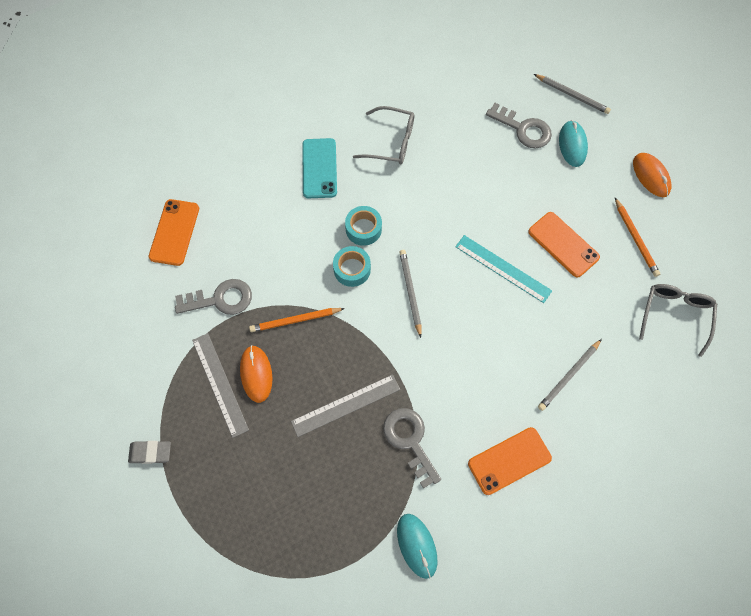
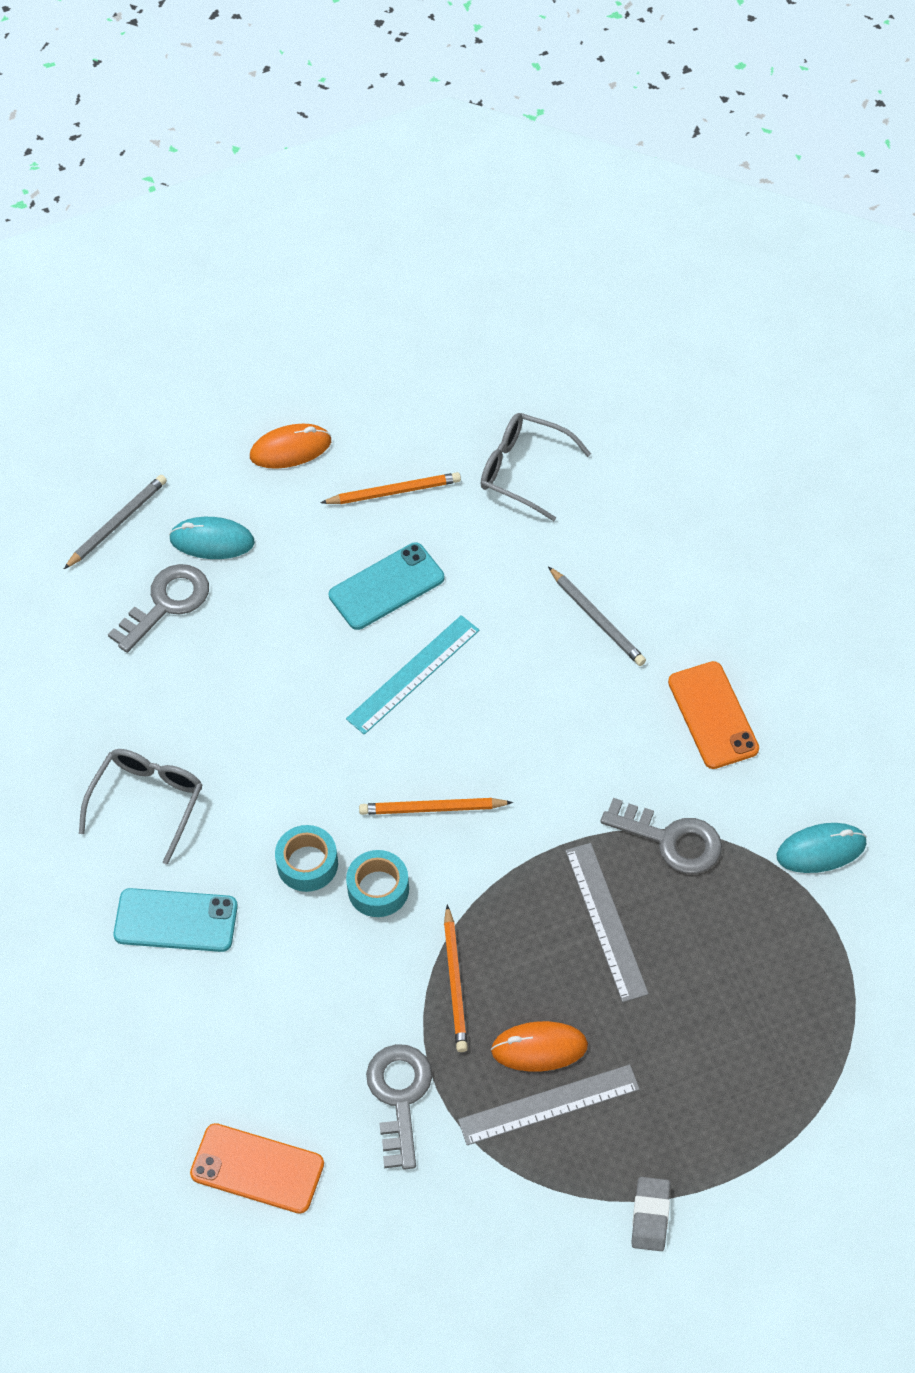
camera: 80 degrees left, 10 degrees down
(410, 292) = (432, 808): grey pencil -> orange pencil
(410, 441) = (671, 840): grey key -> grey key turned 135 degrees counterclockwise
(563, 244) = (386, 587): orange phone -> turquoise phone

